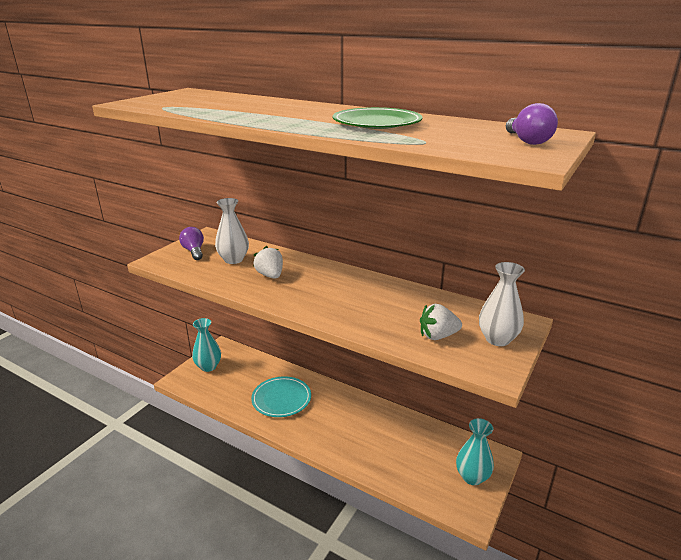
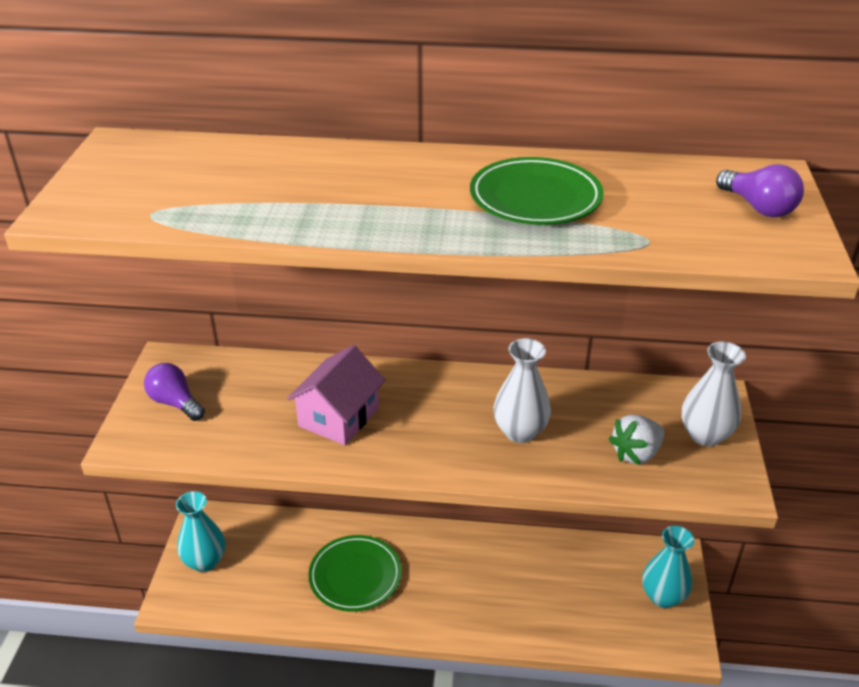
camera: 25 degrees left, 10 degrees up
(233, 260) = (256, 402): white vase -> white vase (520, 432)
(270, 275) = (339, 417): white strawberry -> pink house
(281, 399) = (355, 576): turquoise plate -> green plate

